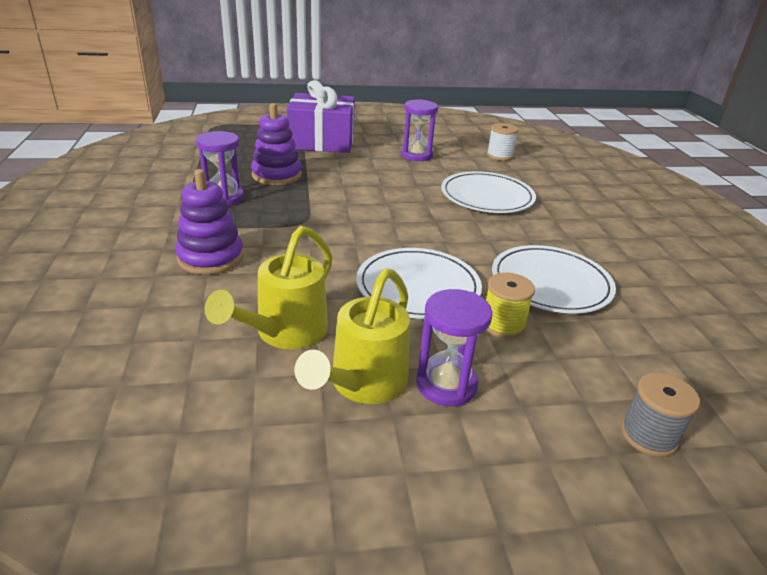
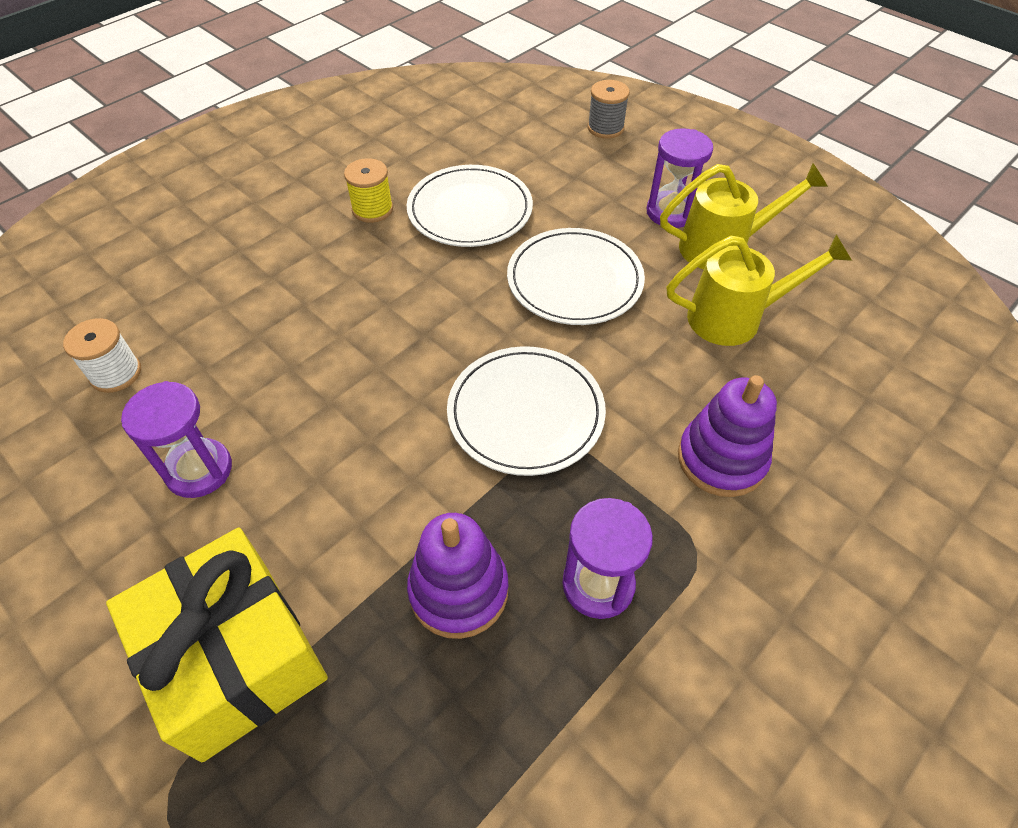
camera: 125 degrees left, 20 degrees up
(322, 141) = (236, 657): purple gift -> yellow gift
(487, 196) = (303, 322): white plate -> white plate (526, 413)
(502, 325) = (568, 213): yellow spool -> yellow spool (372, 209)

